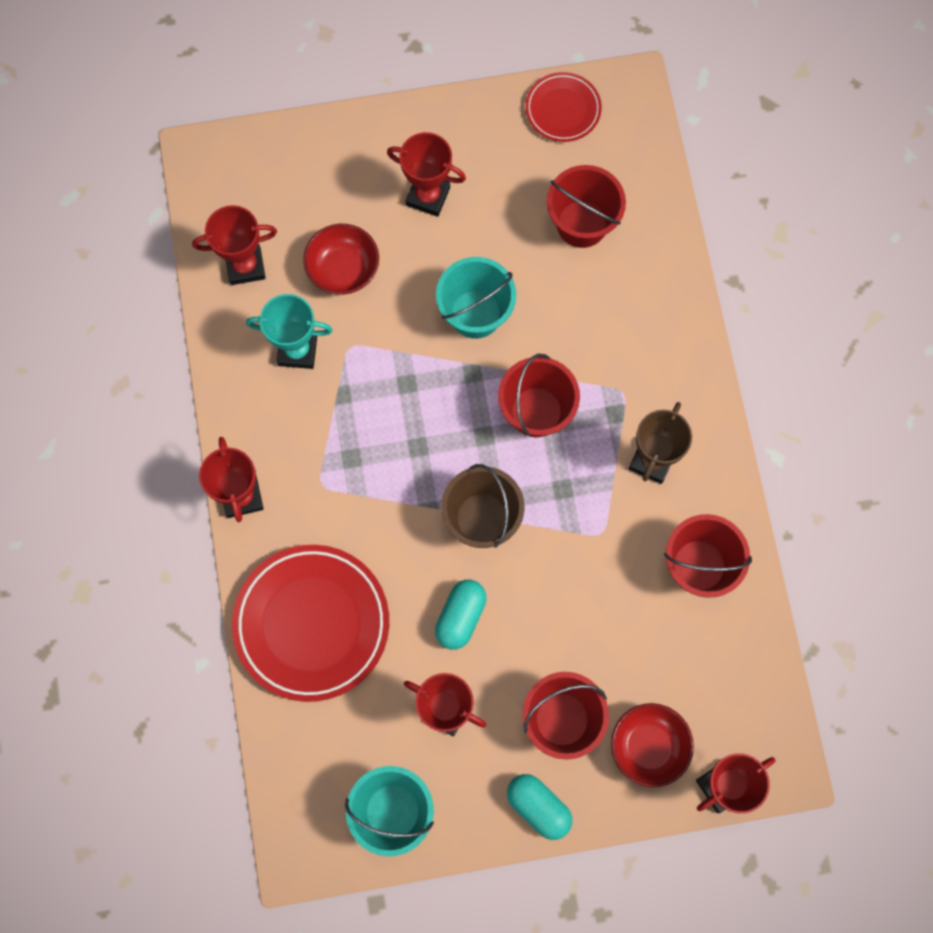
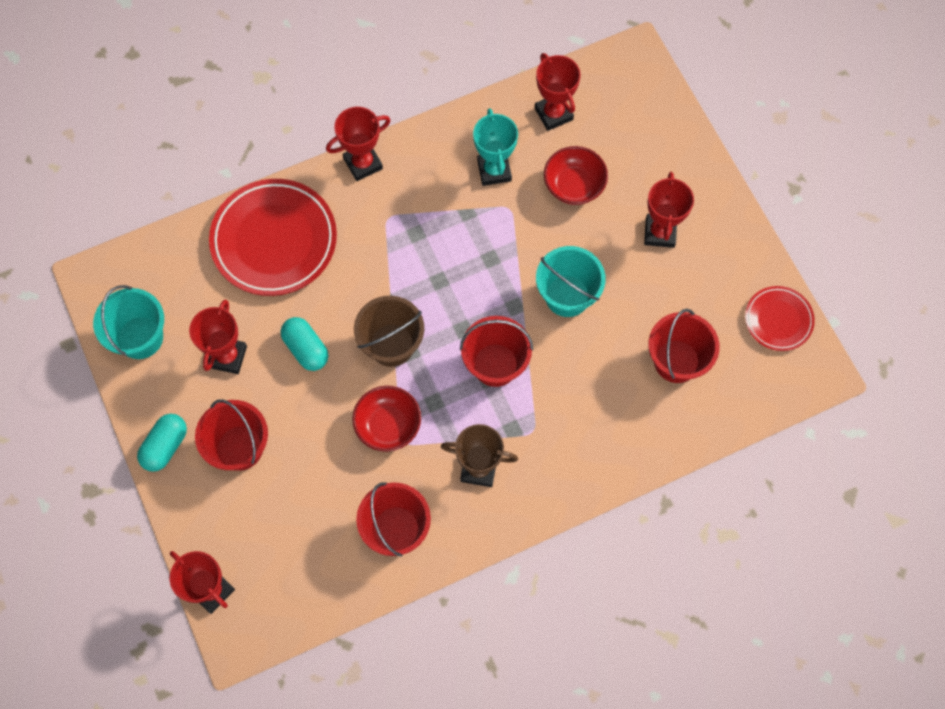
camera: 75 degrees right, 5 degrees down
(460, 617) = (306, 349): turquoise capsule -> turquoise capsule turned 45 degrees clockwise
(648, 746) = (232, 522): red bowl -> red bowl (388, 425)

